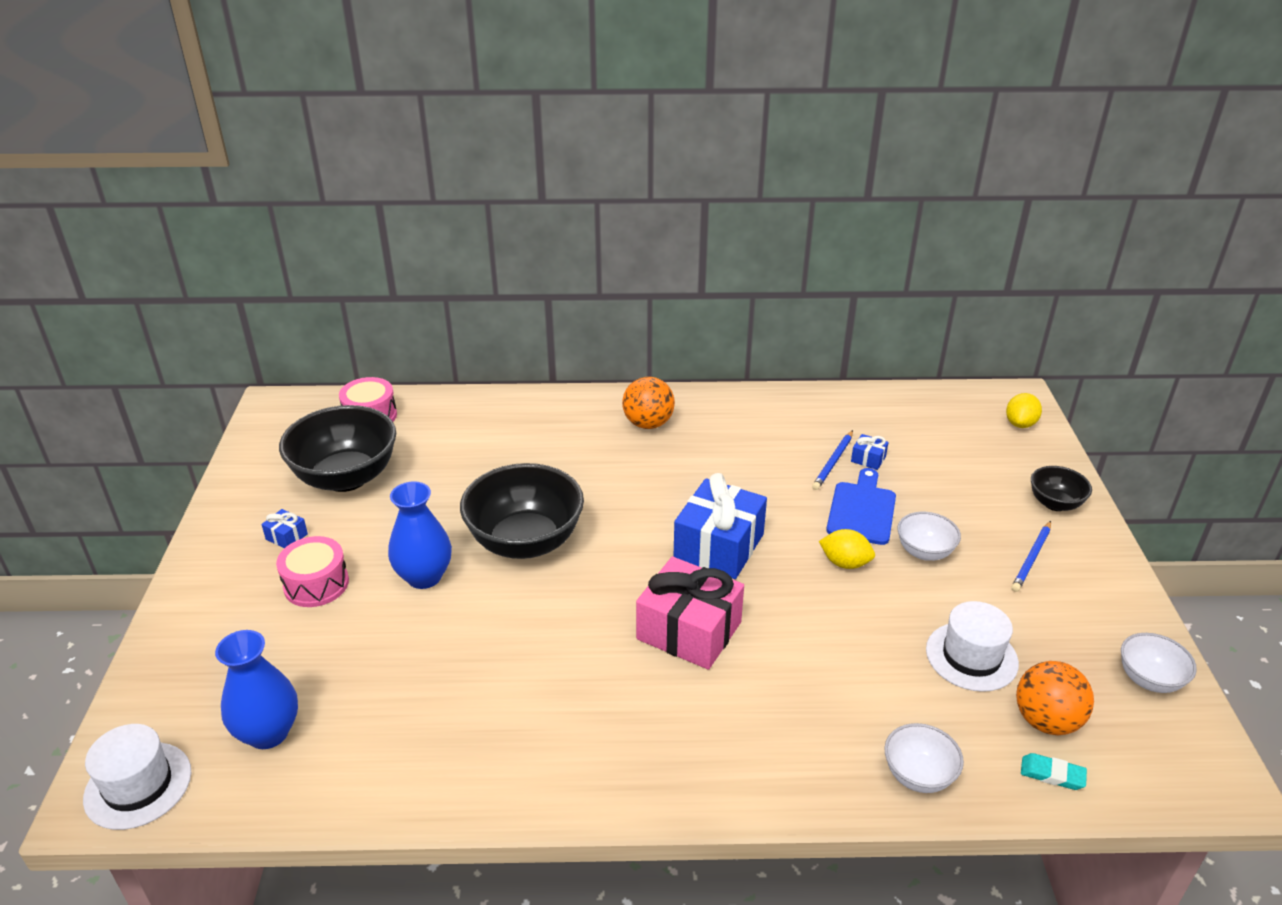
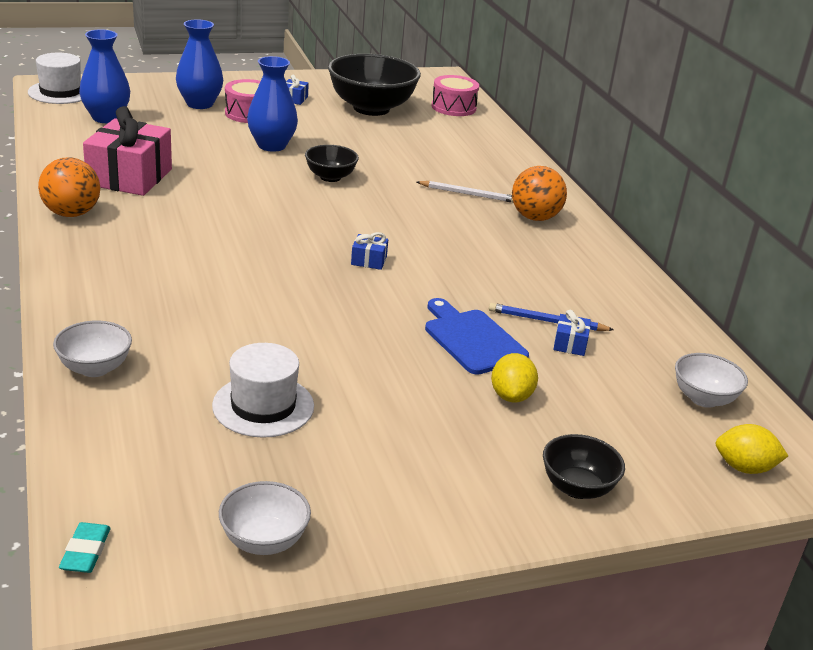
camera: 70 degrees right, 5 degrees down
(262, 628) = (200, 104): none -> blue vase
(525, 542) = (330, 177): black bowl -> black bowl, size x0.50
(590, 453) = (468, 194): none -> white pencil
(689, 631) = (249, 251): pink gift -> pink gift (129, 177)
(719, 546) = (369, 260): blue gift -> blue gift, size x0.42
(845, 563) = (378, 329): yellow lemon -> yellow lemon (511, 396)
(862, 510) = (472, 339): blue cutting board -> blue cutting board turned 120 degrees counterclockwise
(924, 552) = (422, 379): white bowl -> white bowl (703, 399)
(1032, 558) = (450, 459): blue pencil -> none
(1046, 721) = (179, 452): orange ball -> orange ball (71, 213)
(1052, 774) = (104, 451): turquoise eraser -> turquoise eraser (85, 551)

